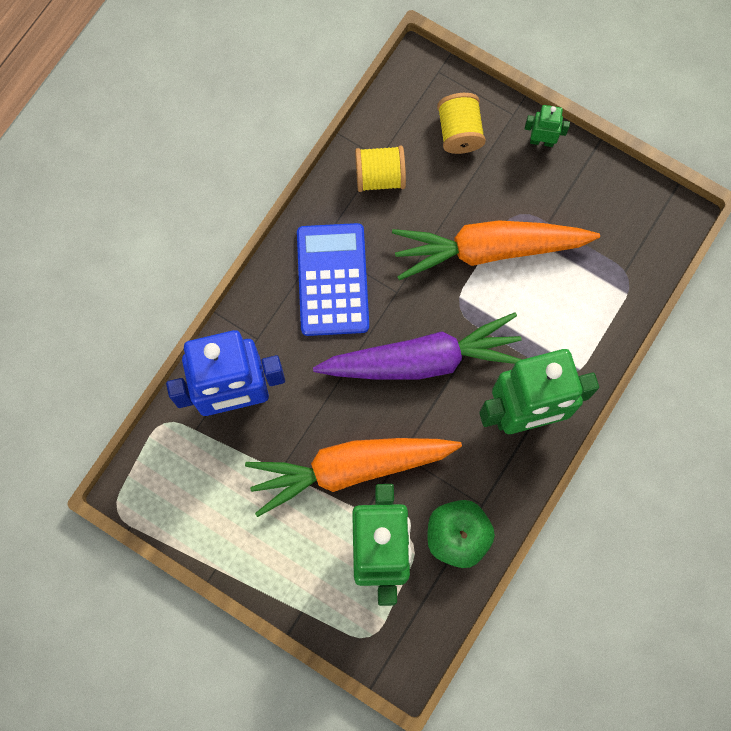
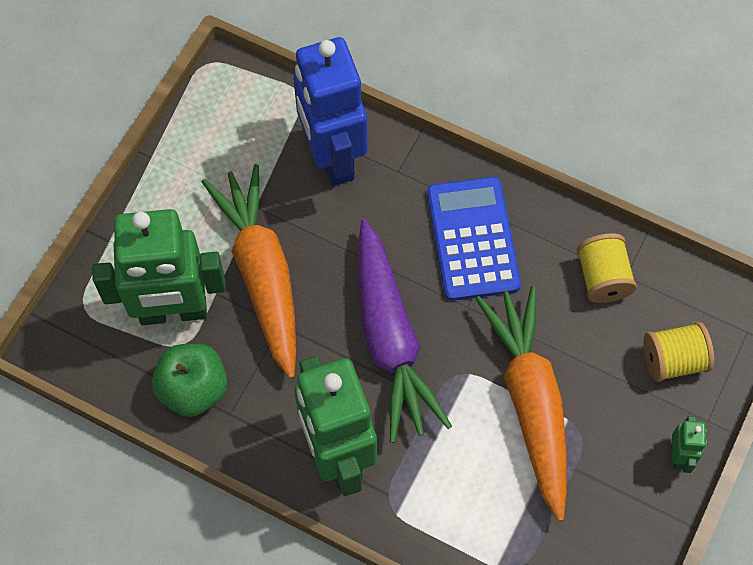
camera: 85 degrees right, 10 degrees down
(332, 280) = (473, 239): blue calculator -> blue calculator turned 90 degrees counterclockwise

